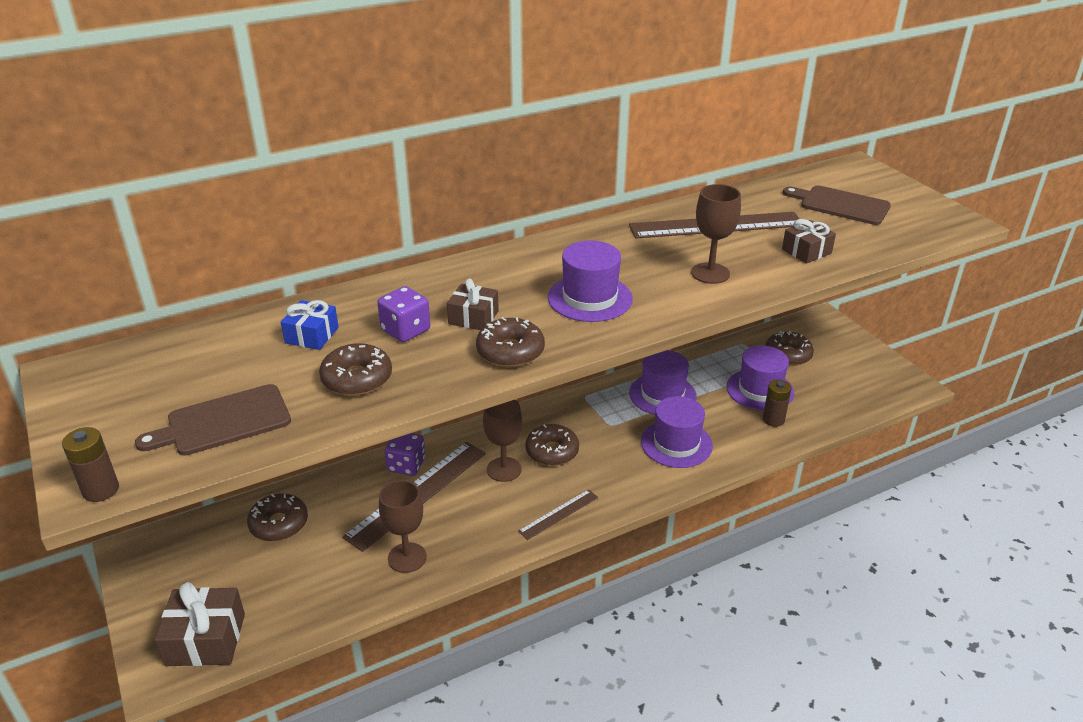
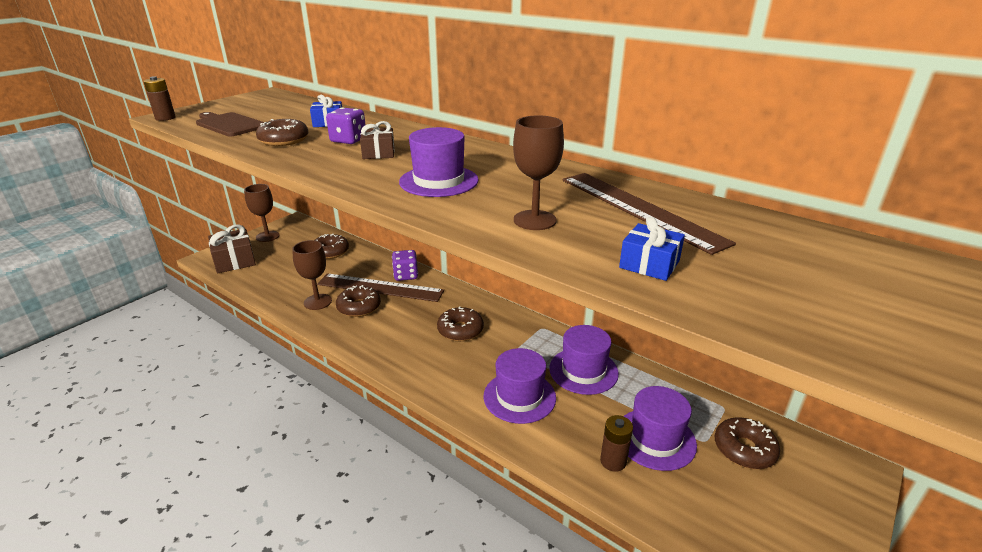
camera: 65 degrees right, 5 degrees down
(504, 469) = (425, 314): brown goblet -> brown goblet (267, 236)
(510, 351) = (338, 170): brown donut -> brown donut (359, 307)
(558, 514) = (389, 353): brown ruler -> none
(806, 251) = (649, 264): brown gift -> blue gift
(840, 205) = (811, 272): brown cutting board -> none

